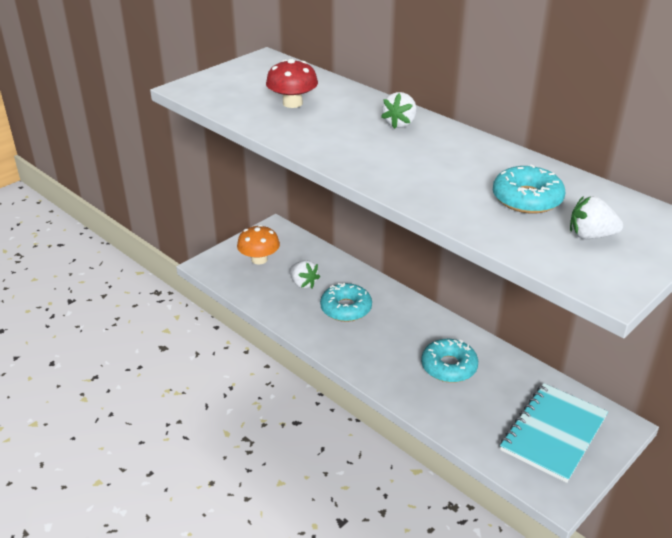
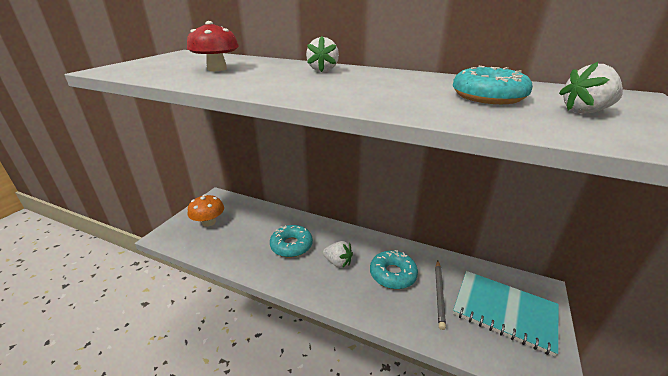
camera: 20 degrees left, 5 degrees down
(303, 283) = (250, 233): white strawberry -> white strawberry (338, 262)
(490, 399) = (439, 294): none -> grey pencil
(553, 433) = (504, 312): turquoise notebook -> turquoise notebook turned 75 degrees counterclockwise

